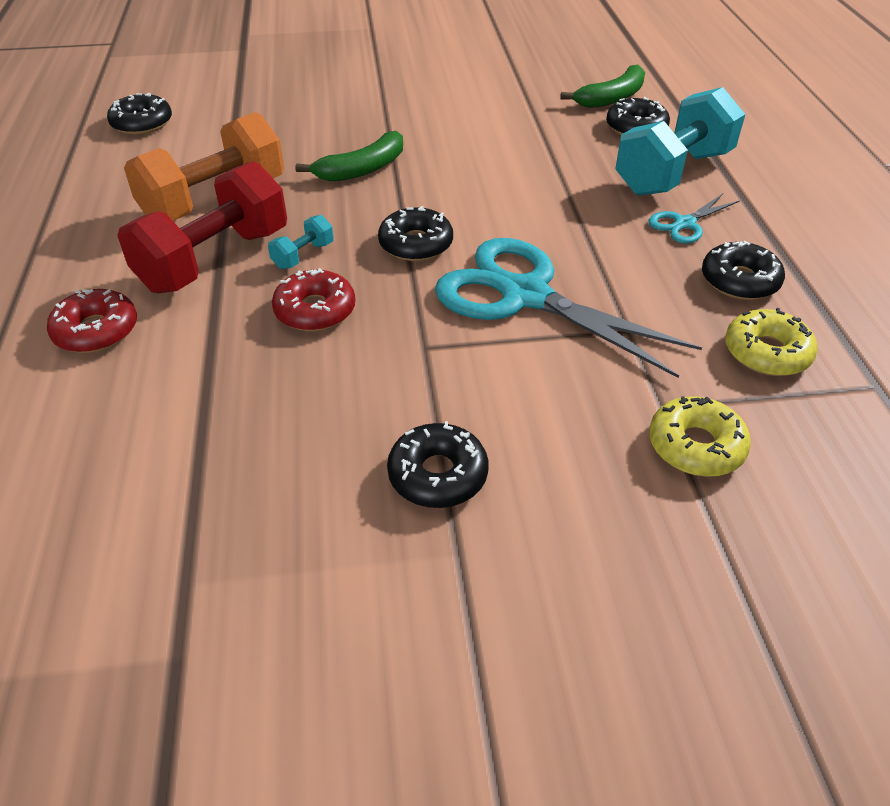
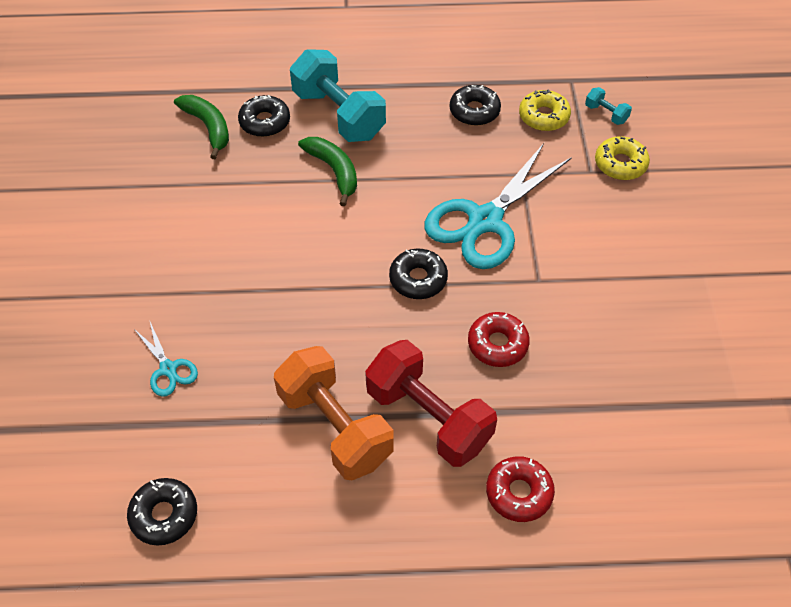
camera: 85 degrees left, 10 degrees up
(303, 255) = (427, 354): turquoise dumbbell -> turquoise dumbbell (606, 114)
(362, 169) = (298, 312): green banana -> green banana (334, 171)
(438, 475) = (650, 280): black donut -> none
(685, 223) = (407, 123): turquoise scissors -> turquoise scissors (168, 369)

